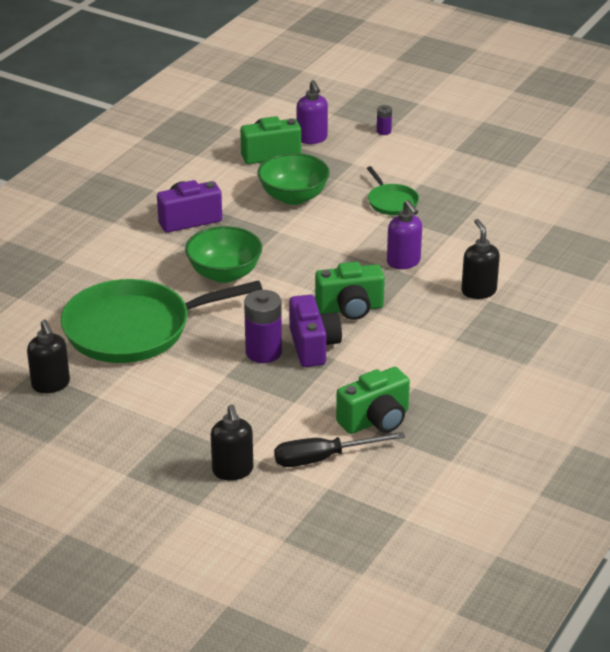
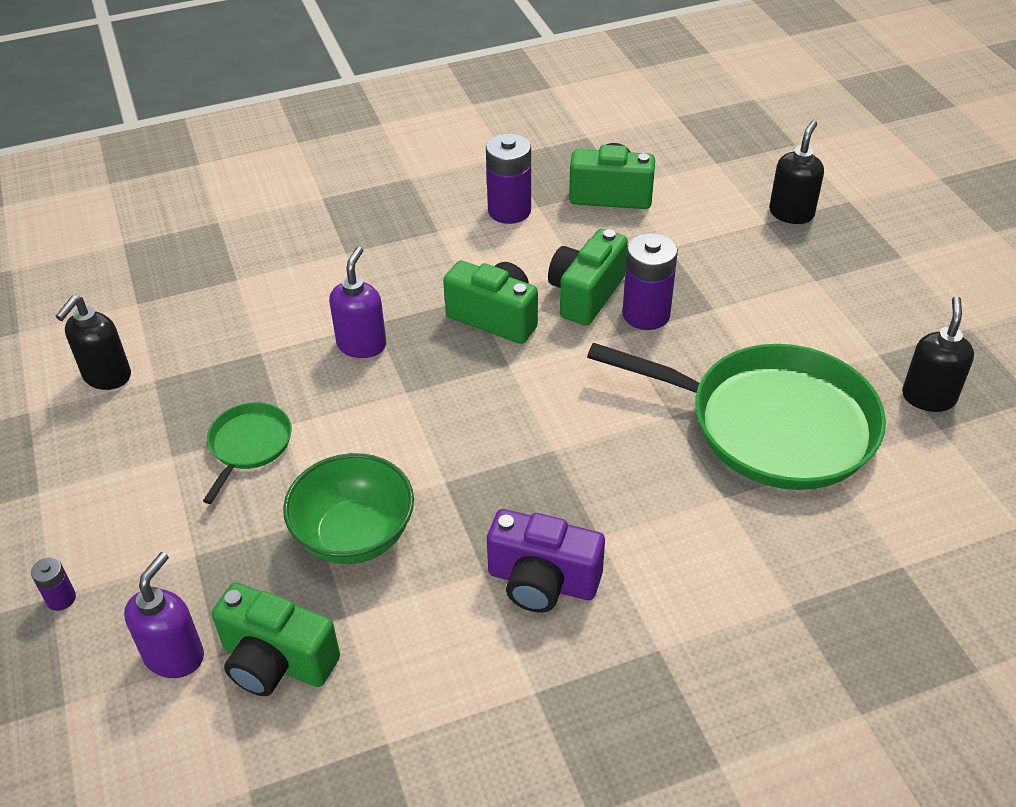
camera: 140 degrees left, 10 degrees up
(224, 274) = (586, 448): green bowl -> none
(313, 346) = (586, 294): purple camera -> green camera
(323, 458) = (695, 186): black screwdriver -> none
(428, 374) = (509, 211): none -> purple battery
(478, 291) = (339, 267): black soap dispenser -> black soap dispenser (107, 376)

